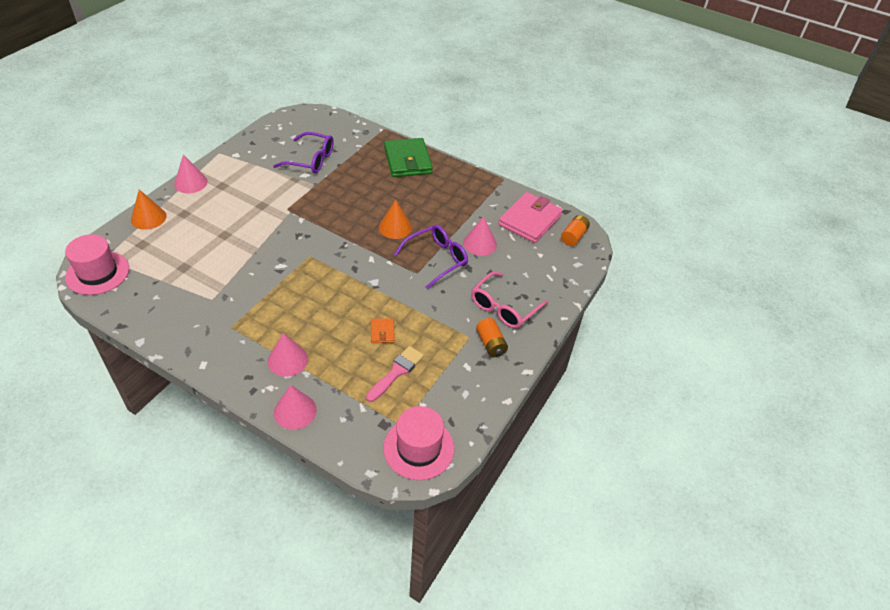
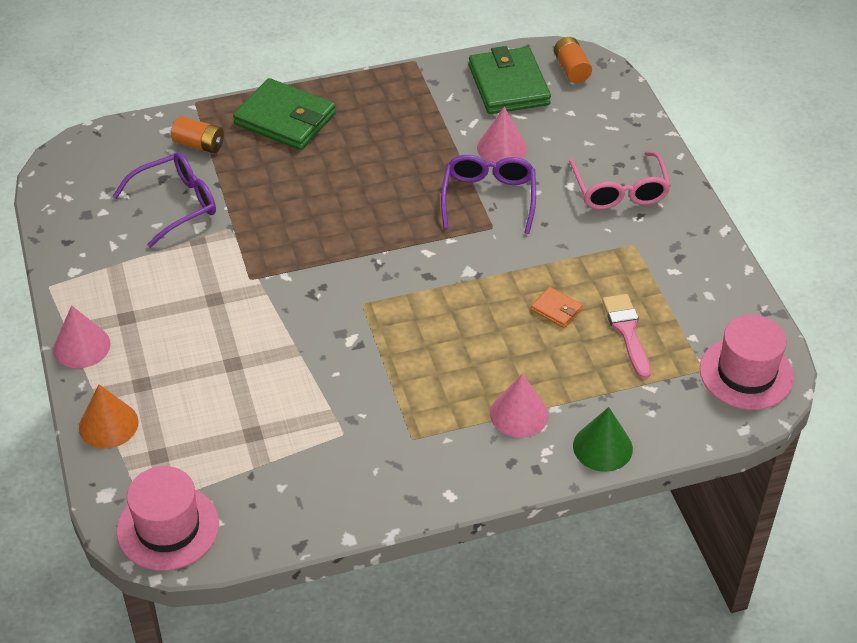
camera: 45 degrees left, 0 degrees up
(295, 411) = (602, 447): pink cone -> green cone
(395, 227) = (395, 201): orange cone -> none
(490, 344) = (660, 233): orange battery -> orange battery (199, 145)
(530, 220) = (508, 85): pink wallet -> green wallet

